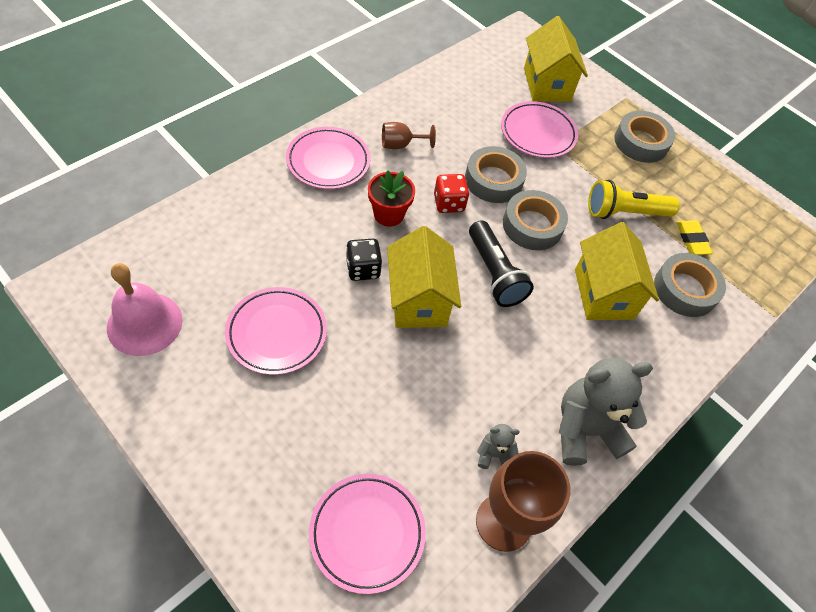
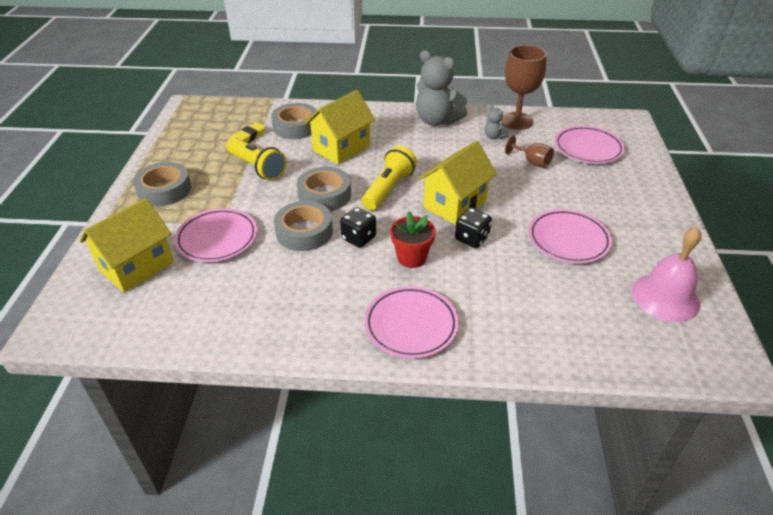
camera: 125 degrees left, 15 degrees down
(400, 145) = (333, 299): brown goblet -> brown goblet (532, 162)
(449, 203) = (358, 238): red dice -> black dice
(494, 274) = (388, 189): black flashlight -> yellow flashlight

